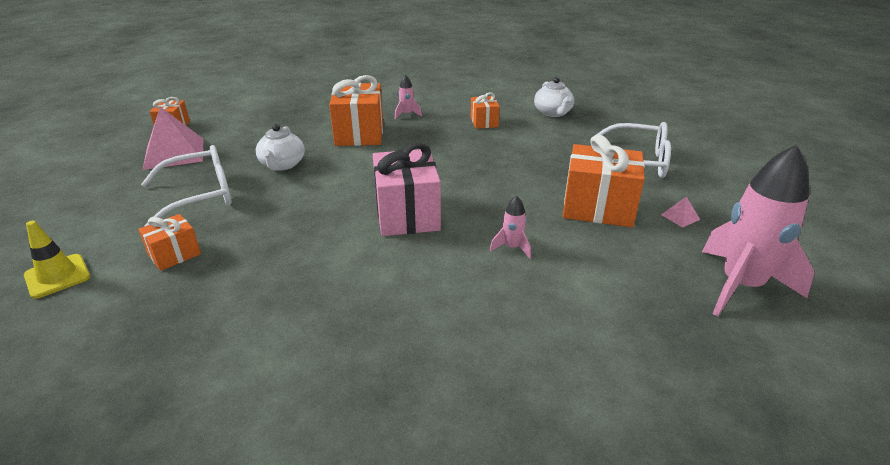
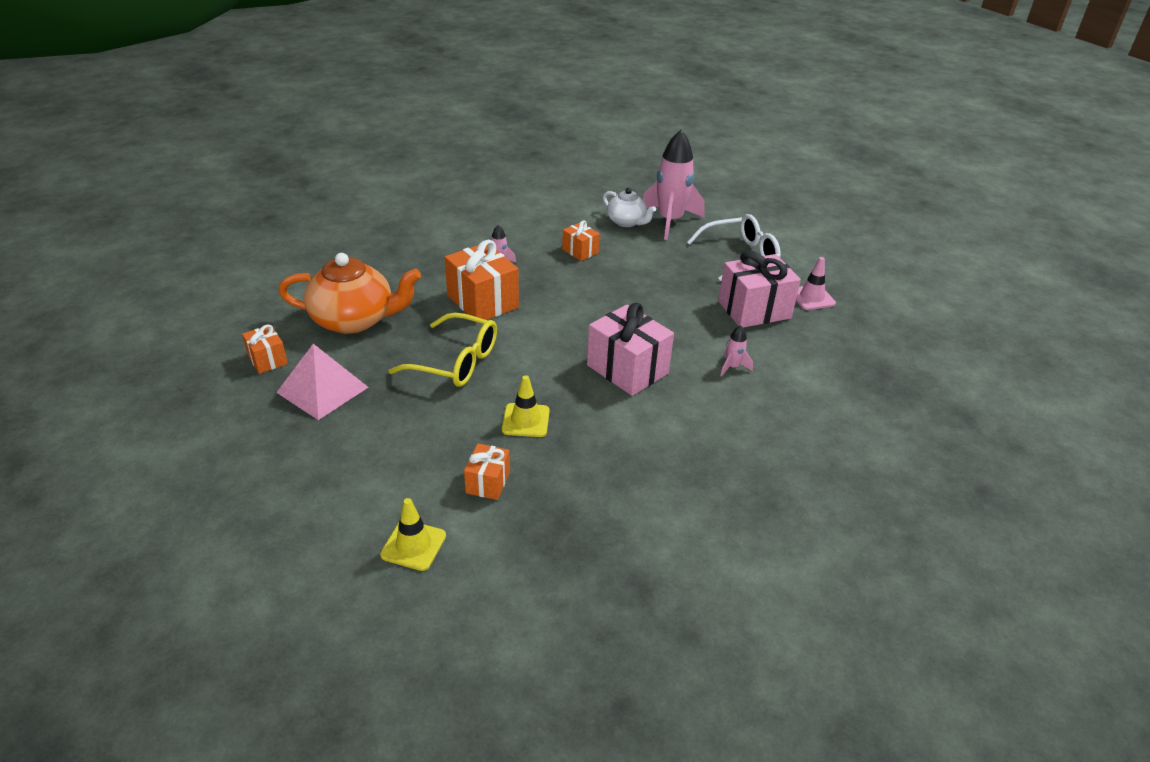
camera: 35 degrees left, 5 degrees up
(201, 195) = (424, 422): white glasses -> none
(258, 120) = (354, 320): none -> orange teapot
(270, 221) = (525, 420): none -> yellow traffic cone
(282, 165) = (456, 362): white teapot -> yellow glasses
(598, 208) = (754, 310): orange gift -> pink gift
(680, 217) = (811, 298): pink pyramid -> pink traffic cone
(740, 286) = (888, 339): pink rocket -> pink rocket (670, 221)

